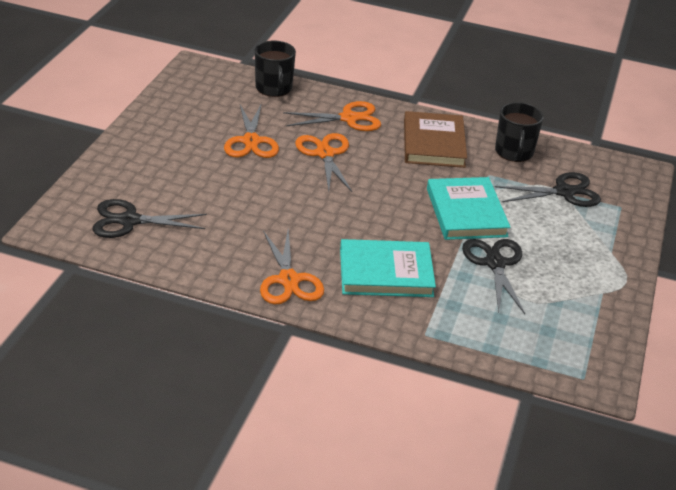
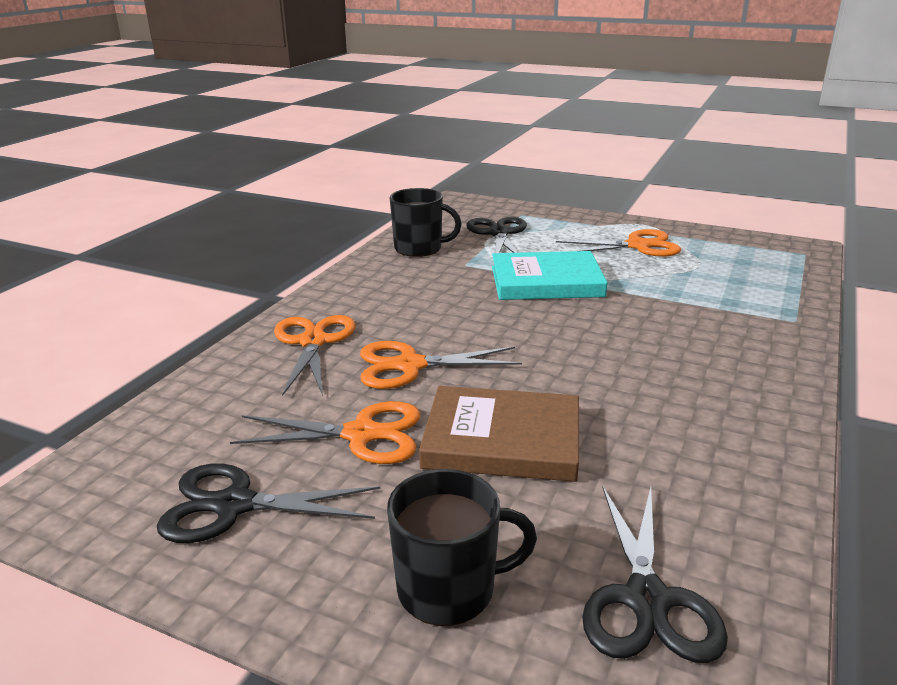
camera: 80 degrees left, 10 degrees down
(274, 88) = (188, 406): black mug -> black mug (449, 589)
(289, 280) = (744, 408): orange scissors -> orange scissors (638, 246)
(386, 273) = (690, 336): turquoise book -> none
(434, 143) = (393, 289): brown book -> brown book (502, 440)
(495, 263) = (641, 275): black scissors -> black scissors (234, 505)

